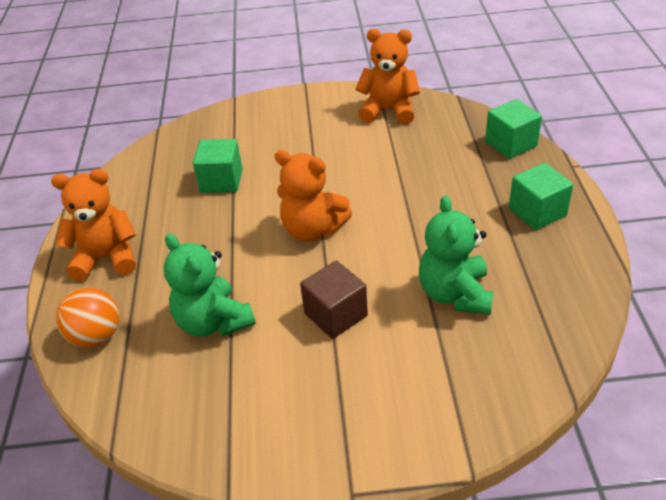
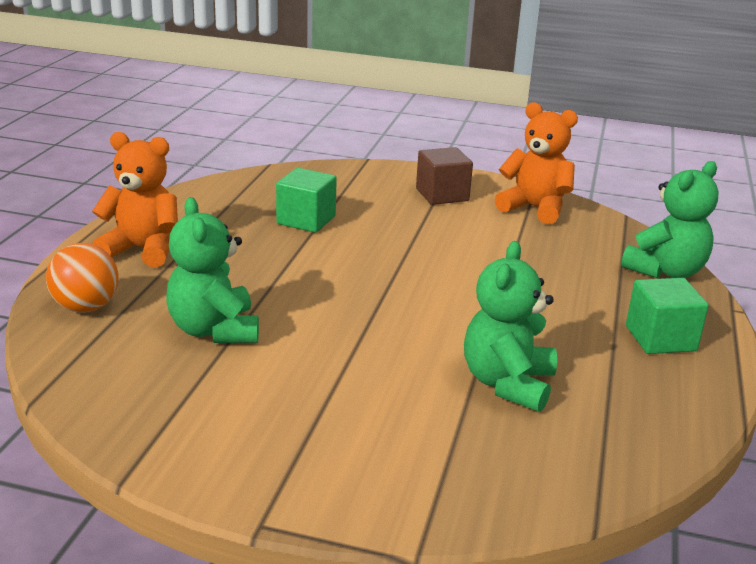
camera: 15 degrees right, 15 degrees down
(313, 229) = (378, 284): orange teddy bear -> none
(335, 314) = (353, 362): brown cube -> brown cube (442, 195)
(511, 144) = (665, 271): green cube -> green teddy bear

